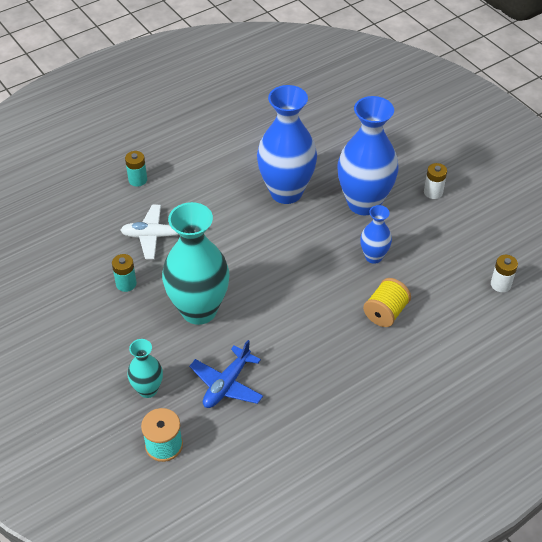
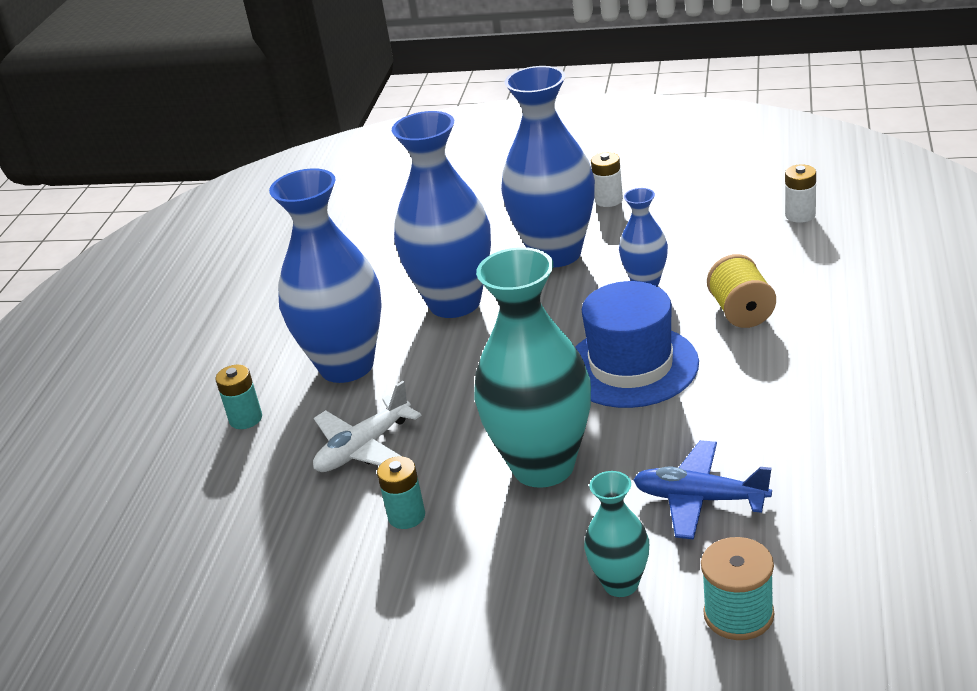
camera: 40 degrees left, 15 degrees down
(203, 187) = (346, 366): none -> blue vase
(227, 384) = (700, 499): blue plane -> blue plane turned 120 degrees clockwise
(300, 295) = (631, 366): none -> blue hat

